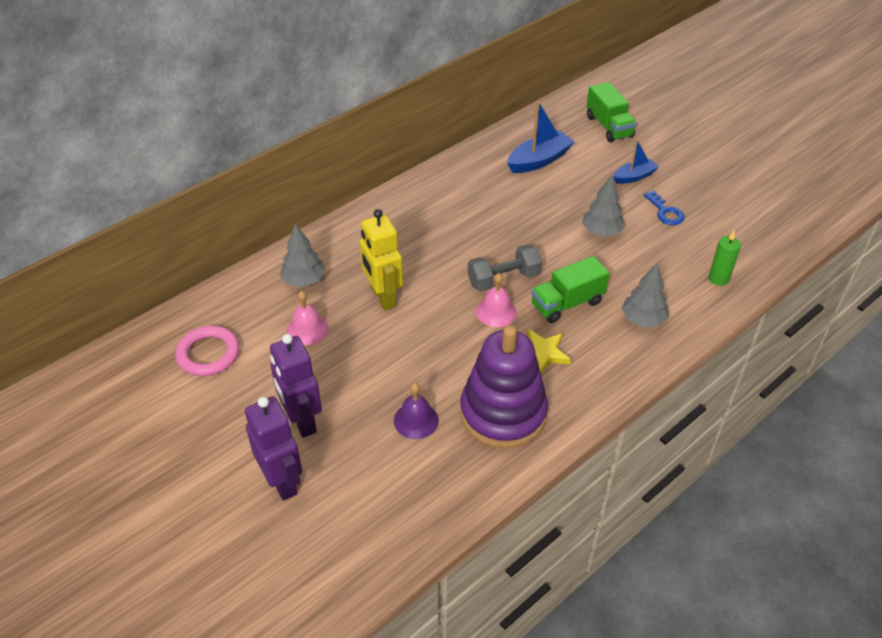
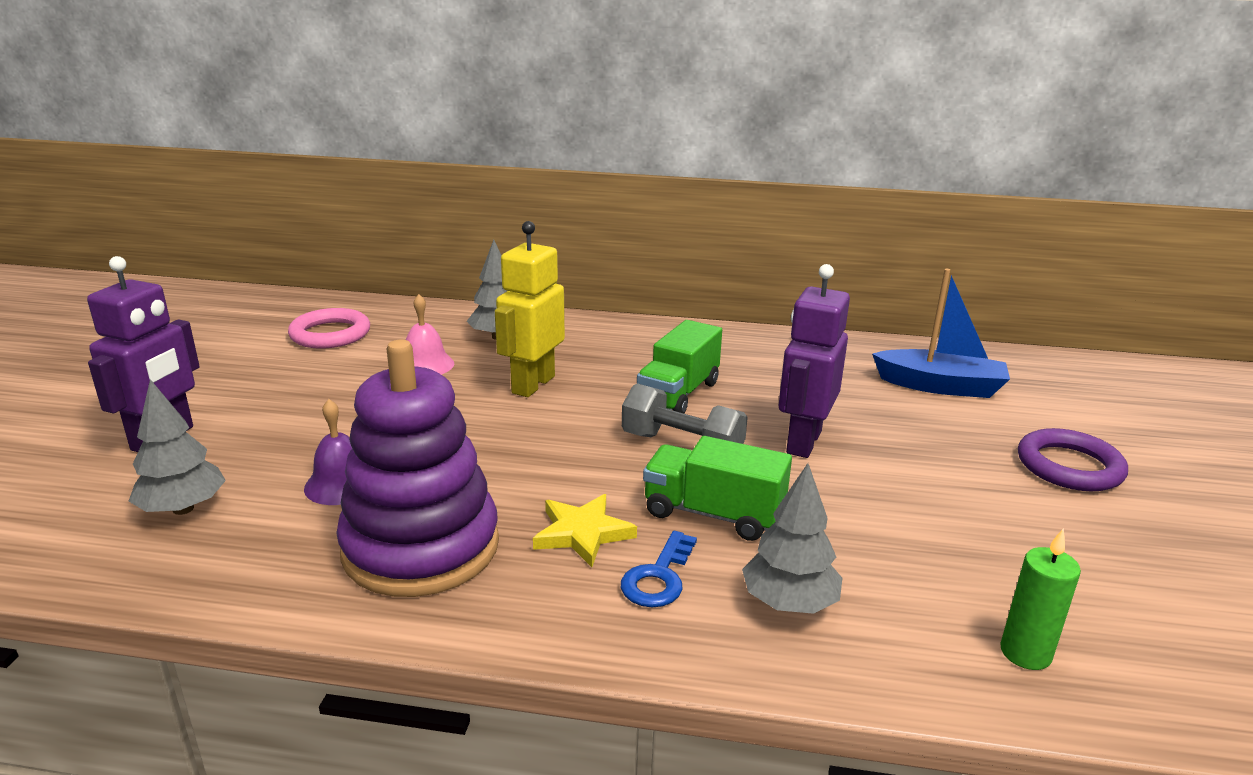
camera: 50 degrees right, 20 degrees down
(302, 421) = (274, 414): purple robot -> purple robot (803, 442)
(496, 312) = (613, 464): pink bell -> none
(601, 231) = (906, 484): grey tree -> grey tree (183, 509)
(609, 126) = (1115, 407): green truck -> green truck (678, 394)
(634, 177) = (1069, 466): blue boat -> purple ring
(665, 212) = (1059, 525): blue key -> blue key (658, 577)

